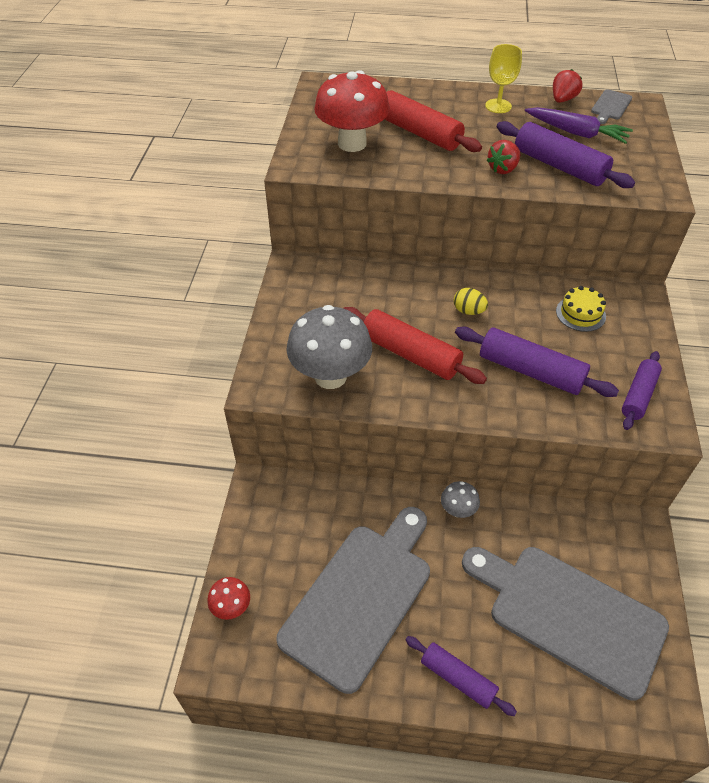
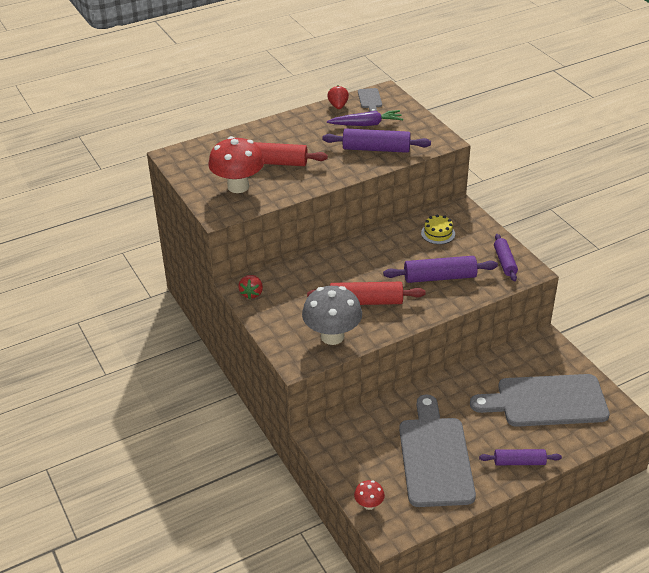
camera: 35 degrees left, 10 degrees down
(458, 510) = (446, 384): grey mushroom -> none
(468, 311) = (375, 262): yellow egg -> none
(498, 106) = (303, 125): yellow goblet -> none
(503, 169) = (346, 164): red strawberry -> red strawberry (251, 293)

